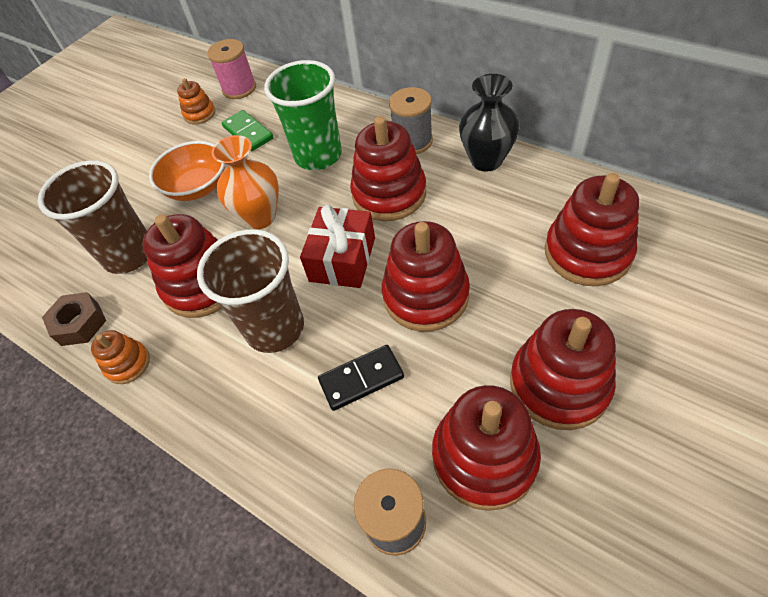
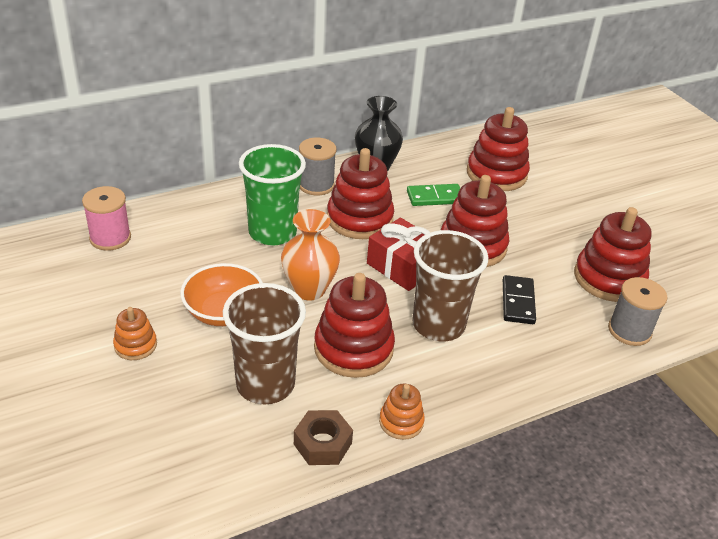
camera: 70 degrees left, 15 degrees down
(199, 114) = (112, 275): orange stacking toy -> orange stacking toy (135, 345)
(248, 133) = (187, 257): green domino -> green domino (435, 197)
(559, 384) = (580, 230): red stacking toy -> none

